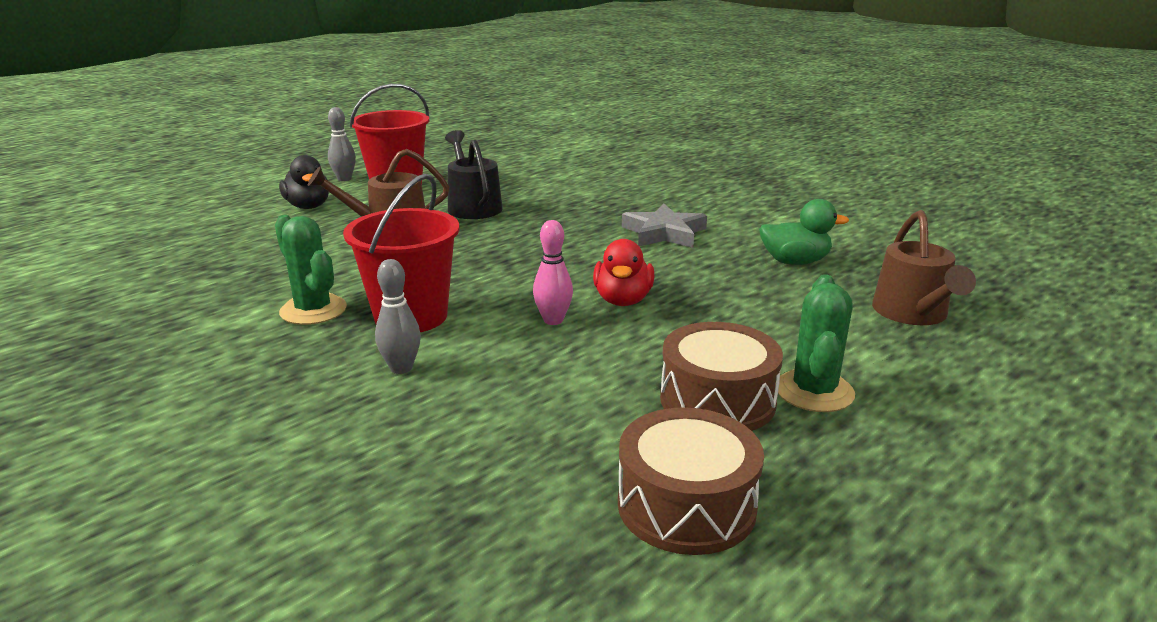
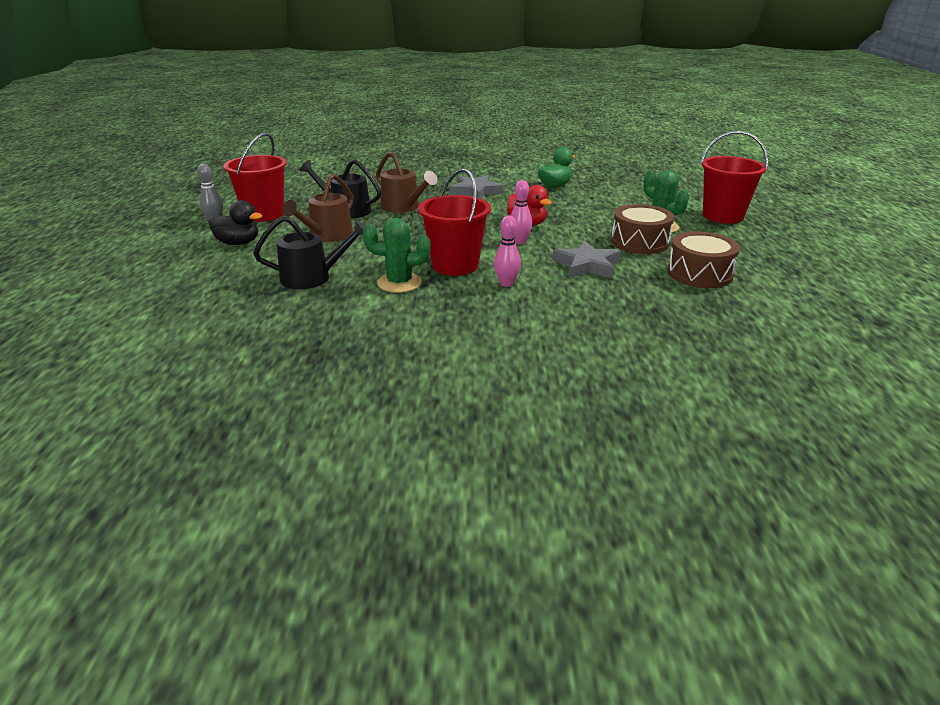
camera: 45 degrees left, 5 degrees up
(269, 267) = (312, 277): none -> black watering can
(401, 368) = (506, 284): grey bowling pin -> pink bowling pin
(553, 396) = (587, 265): none -> grey star
(913, 313) = (632, 190): brown watering can -> brown watering can (403, 207)
(992, 428) = (722, 216): none -> red bucket

